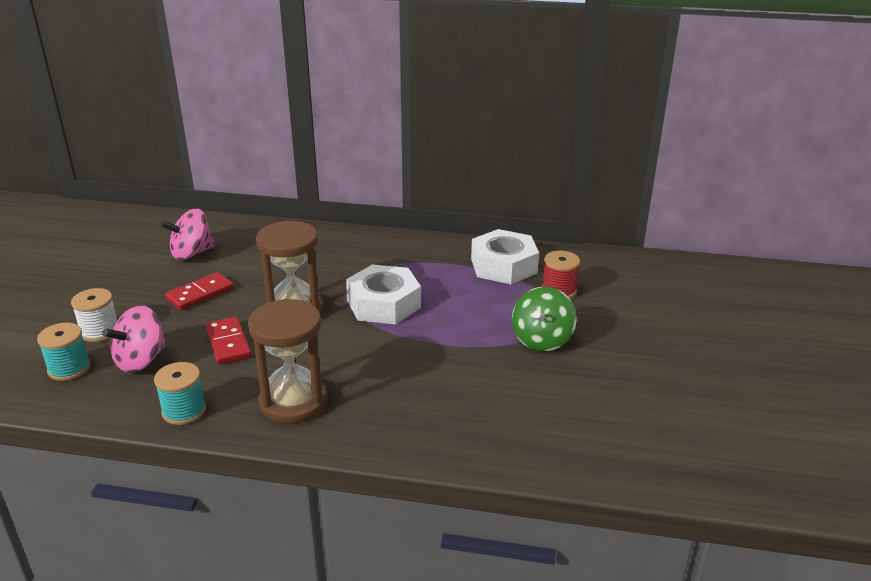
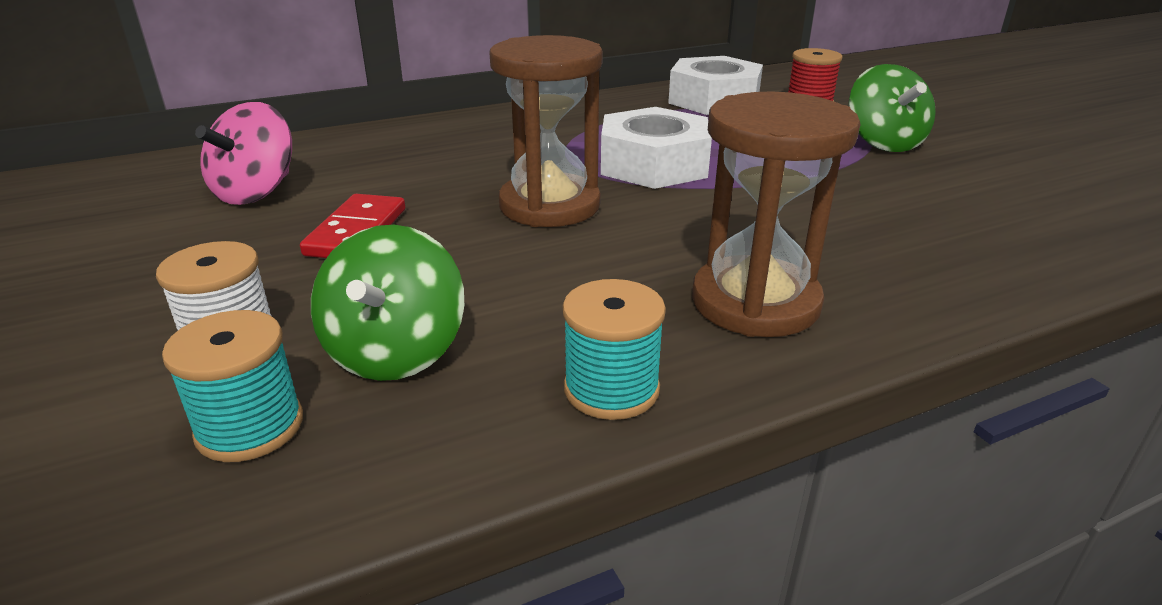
camera: 35 degrees left, 0 degrees up
(141, 360) = (396, 352): pink spinning top -> green spinning top
(228, 343) = (517, 272): red domino -> none

